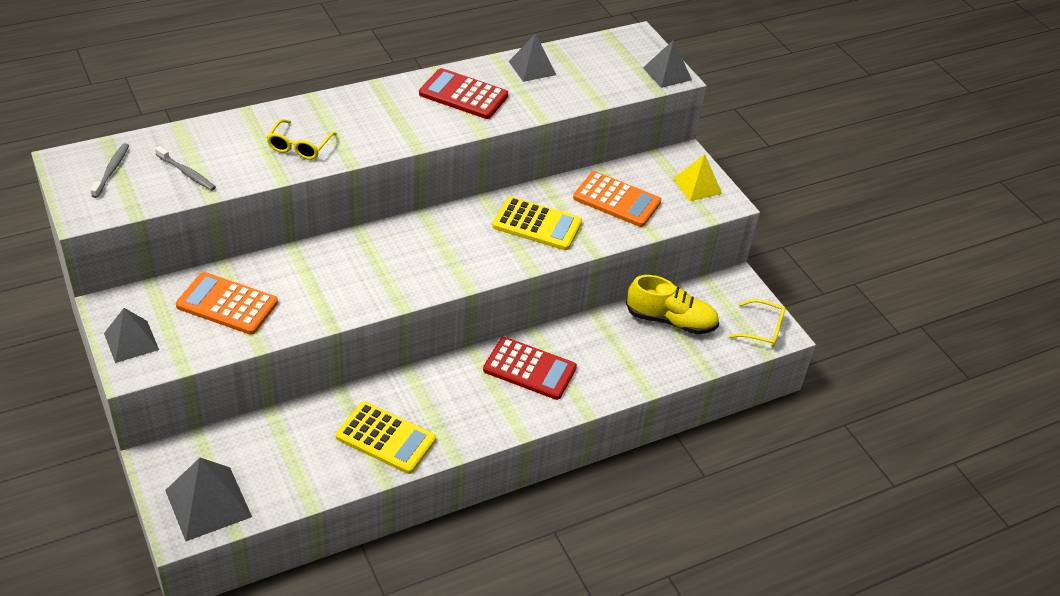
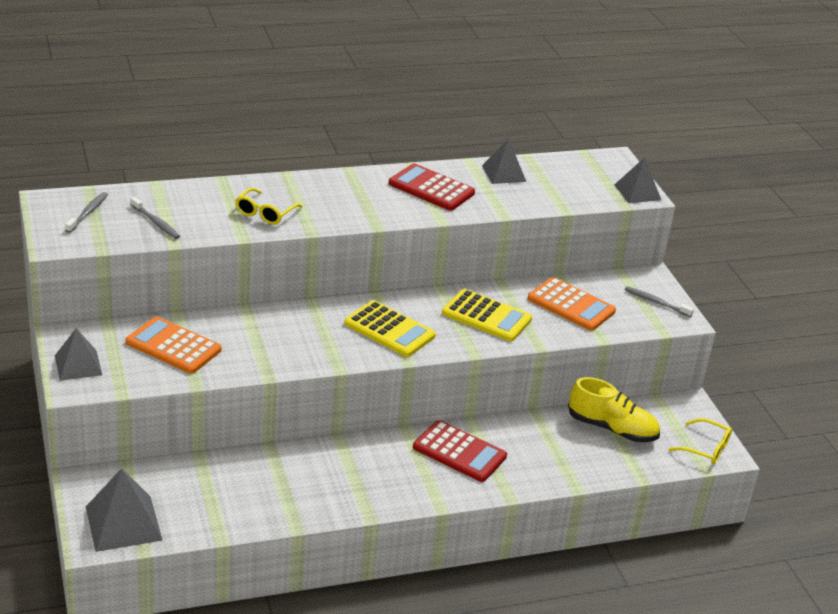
camera: 10 degrees right, 10 degrees down
(385, 438) = (304, 492): yellow calculator -> yellow calculator (389, 330)
(697, 186) = (656, 302): yellow pyramid -> grey toothbrush

